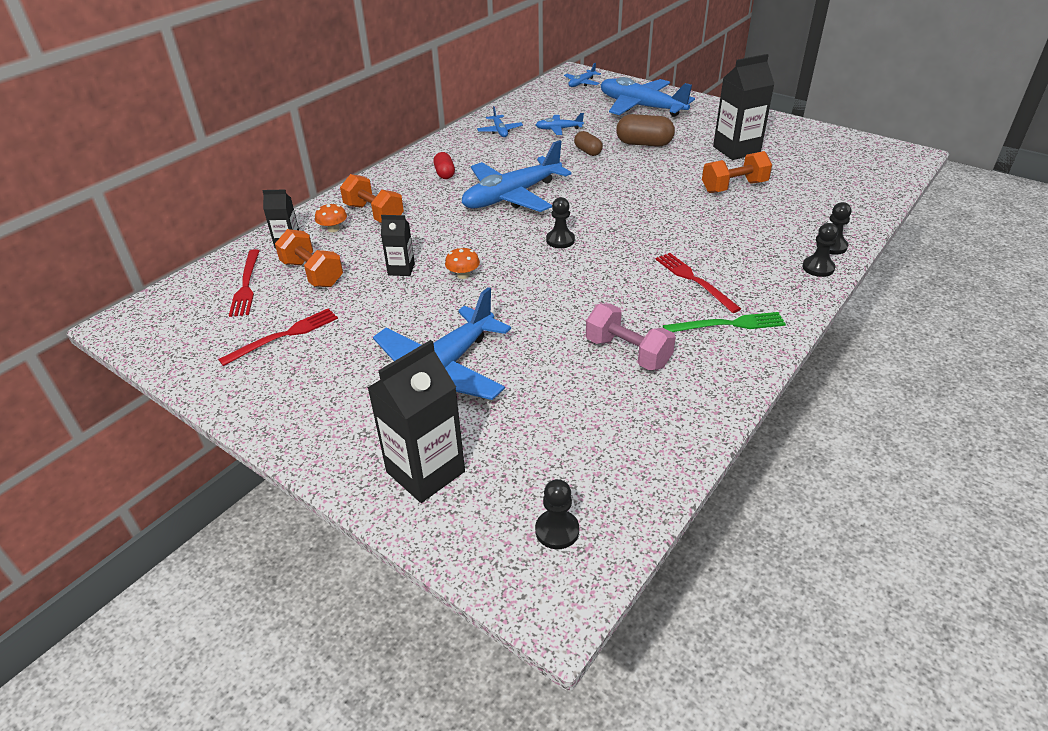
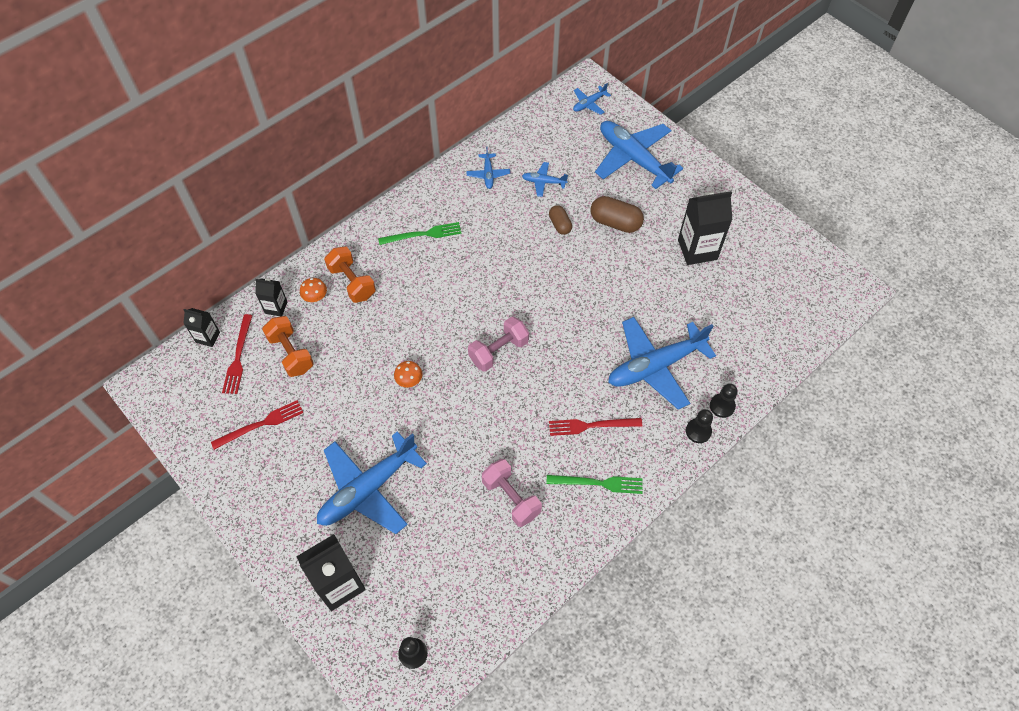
camera: 10 degrees right, 20 degrees up
(401, 269) = (361, 362): black carton -> black carton (208, 337)
(444, 174) = (423, 234): red capsule -> green fork
(511, 196) = (474, 280): blue plane -> blue plane (655, 366)
(560, 240) = (498, 351): black pawn -> pink dumbbell
(694, 280) = (591, 426): red fork -> red fork turned 75 degrees counterclockwise
(734, 187) = (672, 306): orange dumbbell -> none

